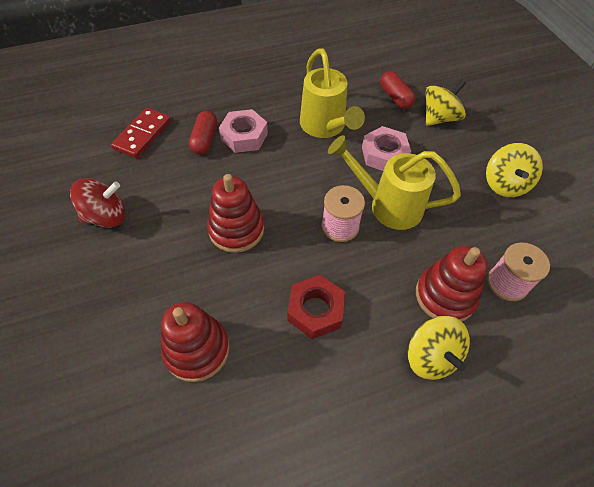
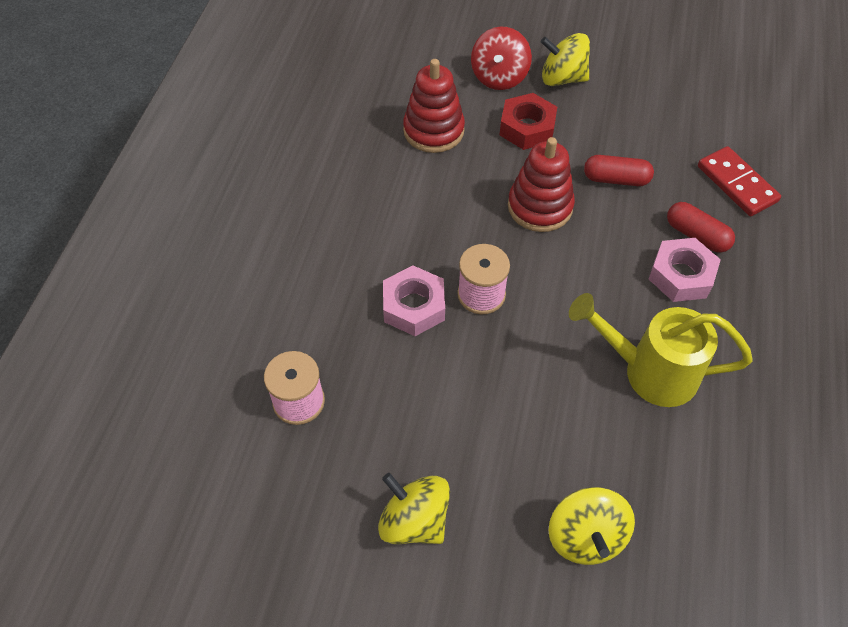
camera: 125 degrees right, 0 degrees up
(106, 216) = (624, 120): red spinning top -> red spinning top (499, 77)
(315, 310) = (404, 222): red nut -> red nut (527, 128)
(384, 154) = (558, 409): pink nut -> pink nut (414, 306)
(388, 205) = (476, 358): yellow watering can -> none
(395, 97) = (666, 506): red capsule -> red capsule (616, 179)
(431, 356) = (293, 279): yellow spinning top -> yellow spinning top (562, 78)
(445, 296) = (333, 333): red stacking toy -> none

